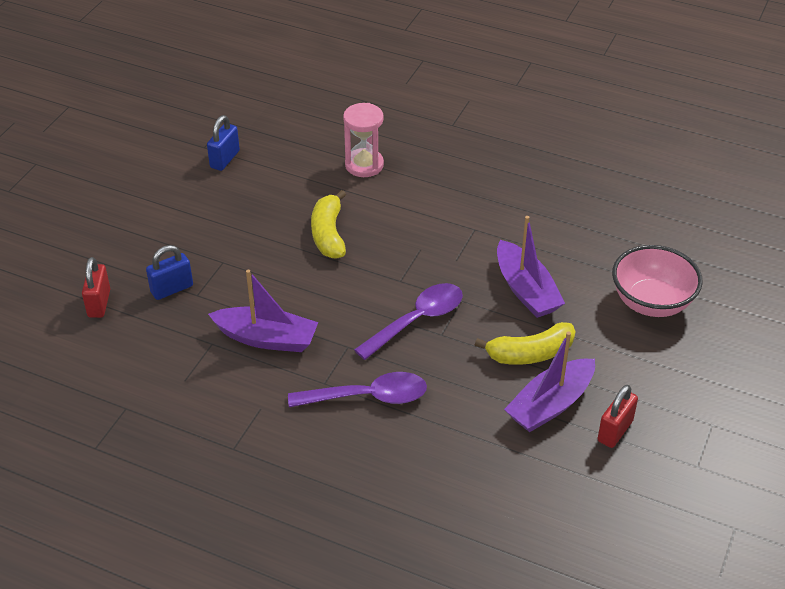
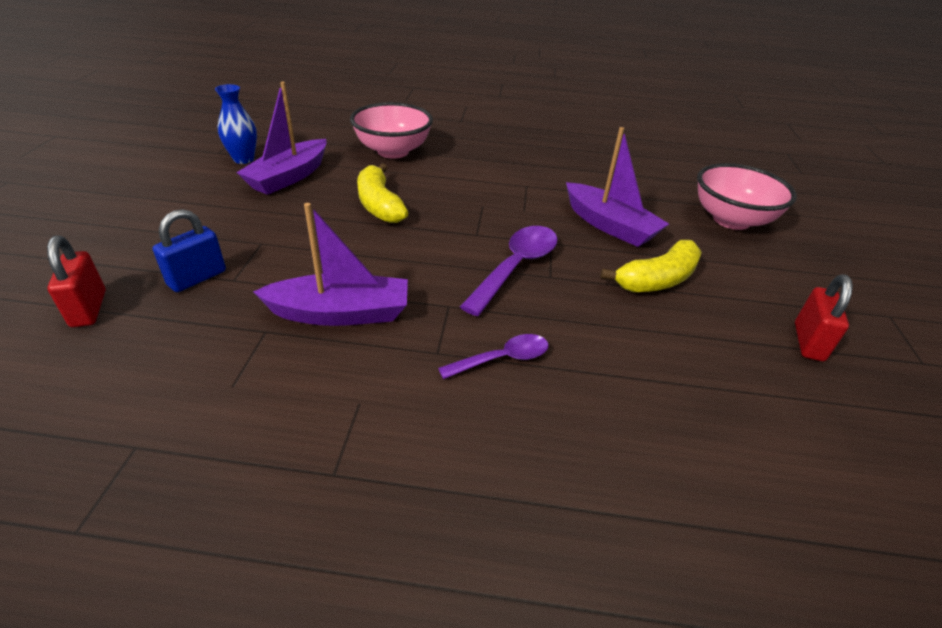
camera: 20 degrees left, 5 degrees down
(224, 159) = (243, 159): blue padlock -> blue vase
(364, 165) = (393, 151): pink hourglass -> pink bowl
(367, 397) = (502, 359): purple spoon -> purple spoon, size x0.61
(550, 404) = (718, 327): purple boat -> purple boat (289, 177)

